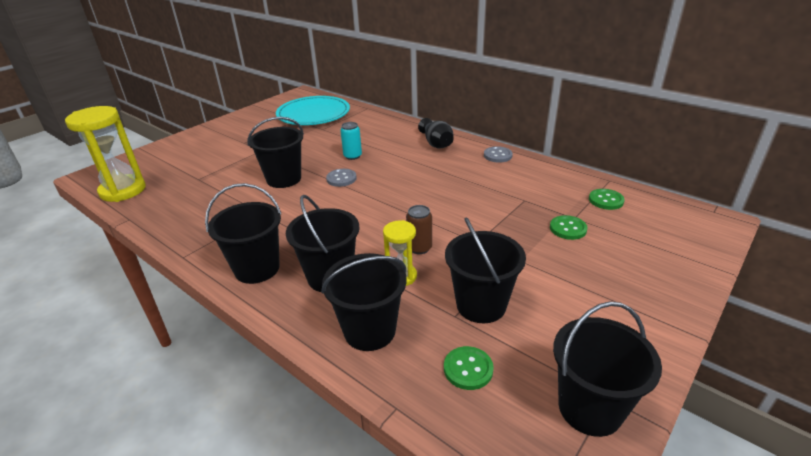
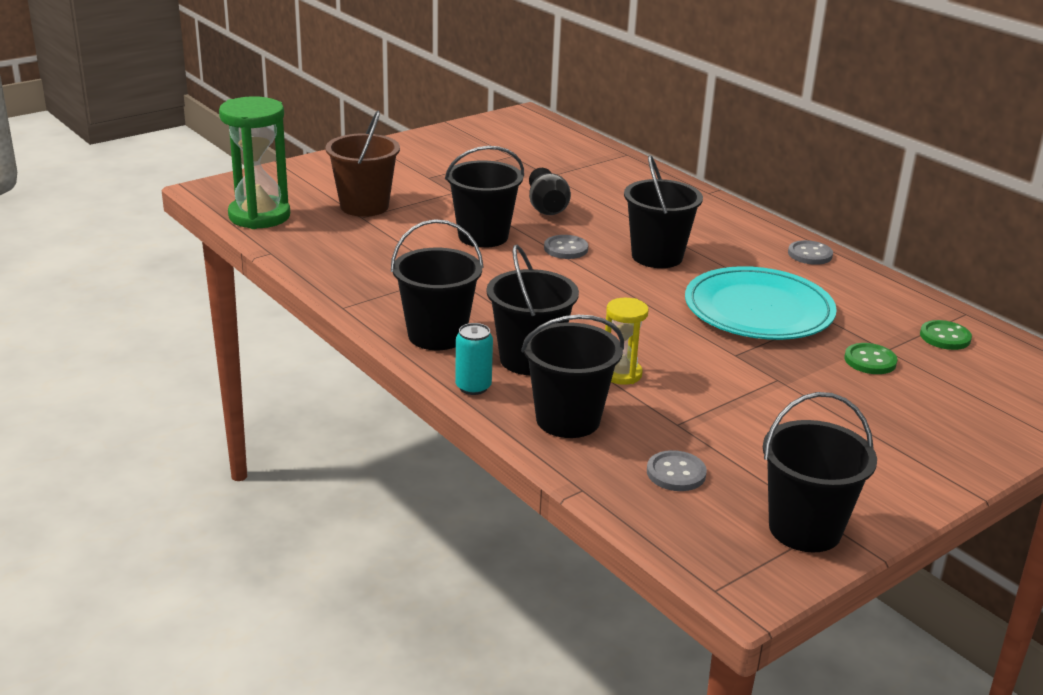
camera: 10 degrees right, 5 degrees down
(123, 190) = (259, 216): yellow hourglass -> green hourglass
(200, 170) = (364, 206): none -> brown bucket
(313, 114) = (539, 151): turquoise plate -> turquoise plate (758, 310)
(352, 156) = (588, 221): turquoise can -> turquoise can (473, 387)
(419, 248) = (654, 348): brown can -> none
(436, 144) = (721, 224): black vase -> black vase (547, 208)
(468, 369) = (676, 473): green button -> grey button
(481, 305) = (714, 419): black bucket -> black bucket (657, 256)

